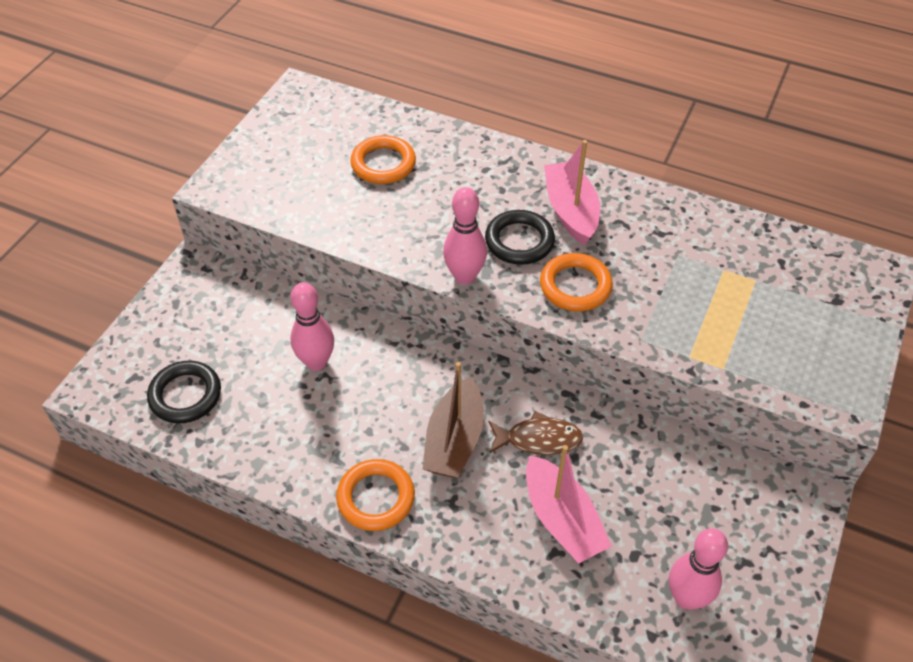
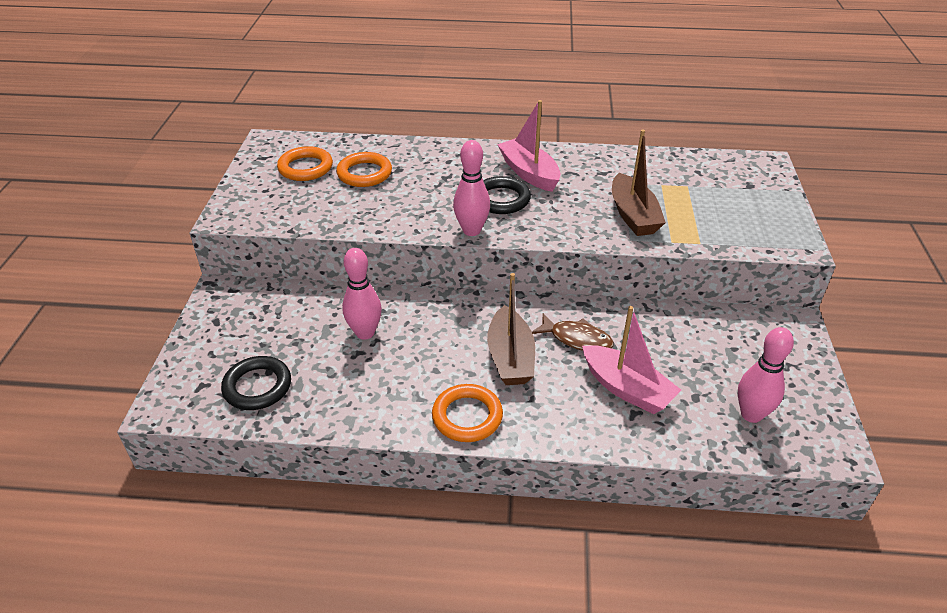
camera: 20 degrees left, 10 degrees down
(539, 439) = (577, 339): brown fish -> brown fish turned 45 degrees clockwise
(575, 286) = (561, 218): orange ring -> orange ring (305, 168)
(663, 306) = (633, 215): none -> brown boat

